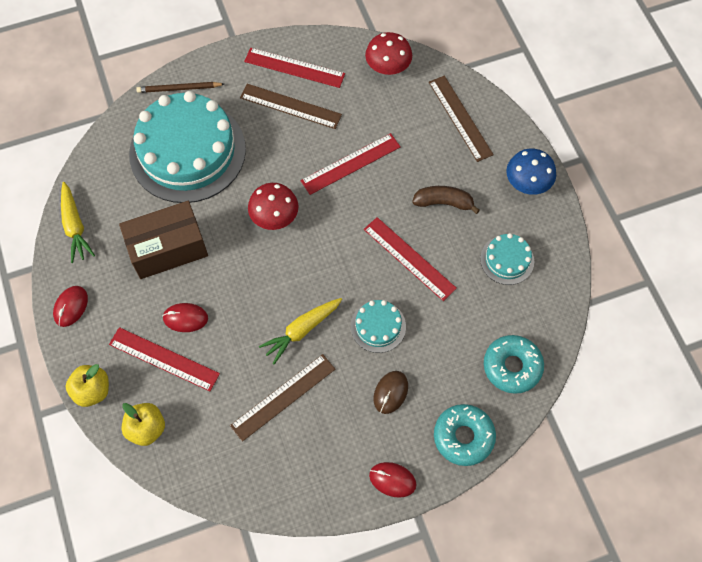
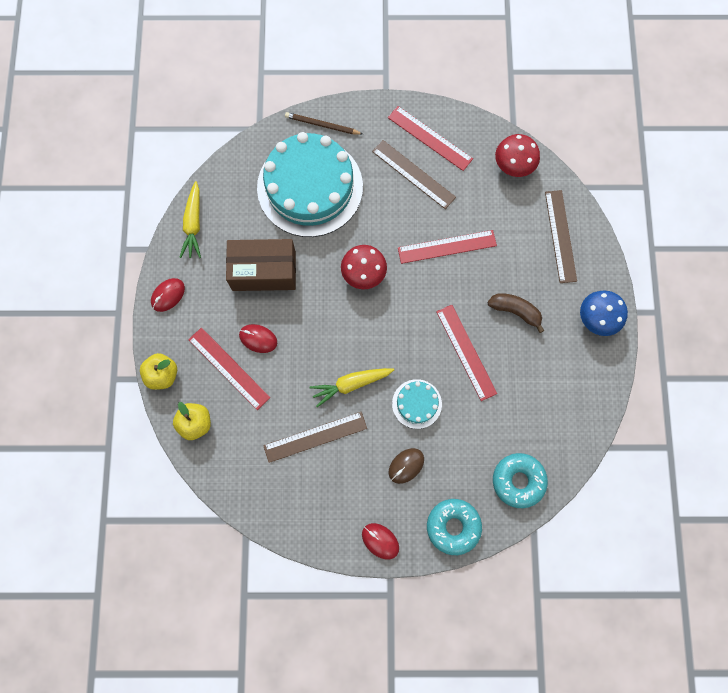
camera: 20 degrees right, 10 degrees up
(507, 260) = (551, 383): turquoise cake -> none

